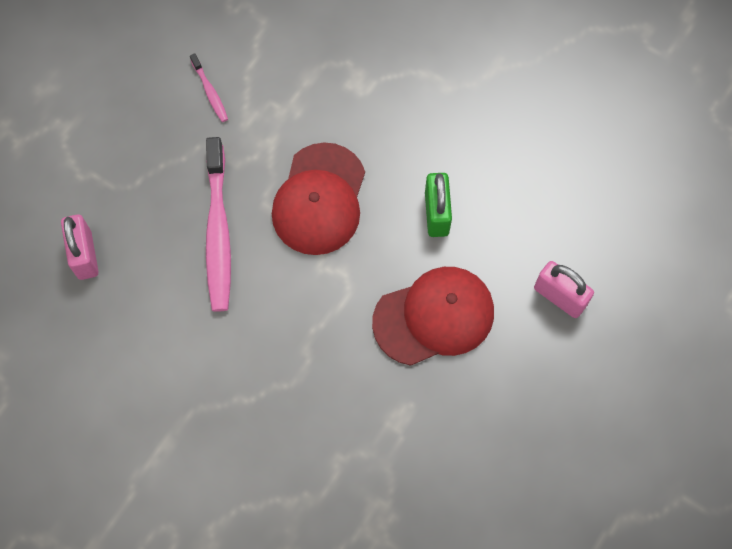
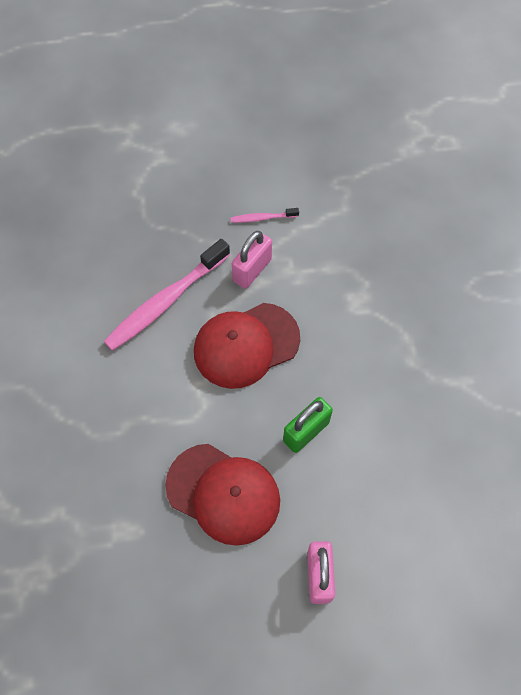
camera: 50 degrees right, 5 degrees down
(85, 255) = (82, 237): pink padlock -> pink padlock (252, 270)
(210, 92) = (262, 218): pink toothbrush -> pink toothbrush turned 60 degrees clockwise

